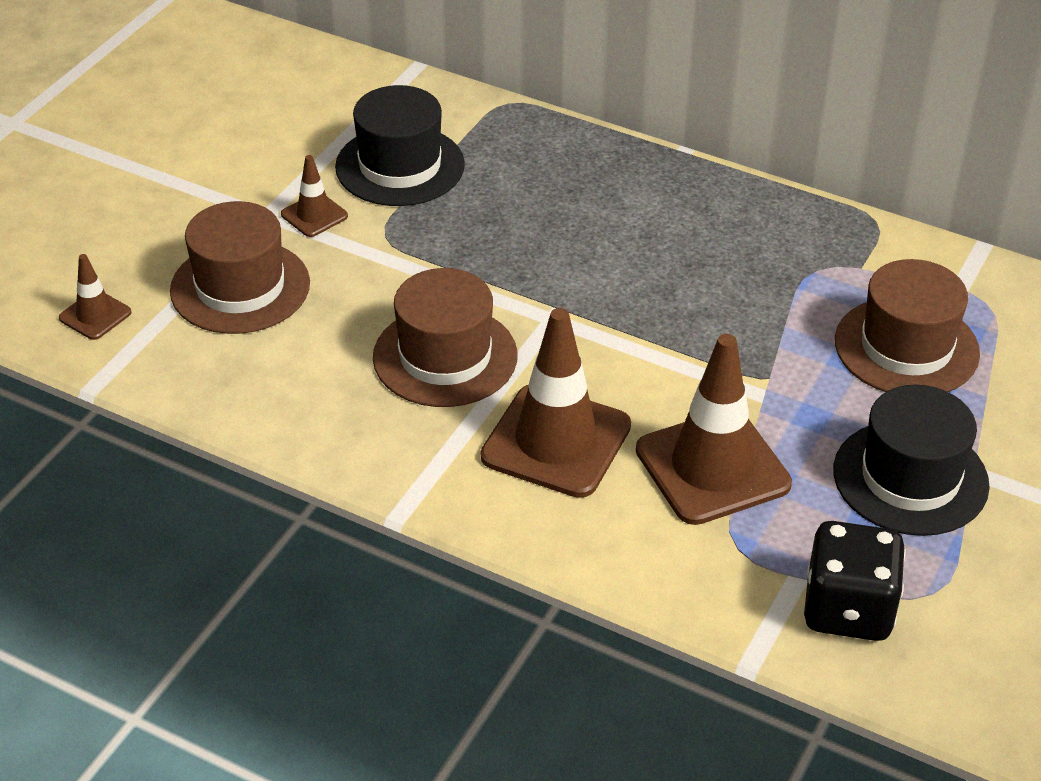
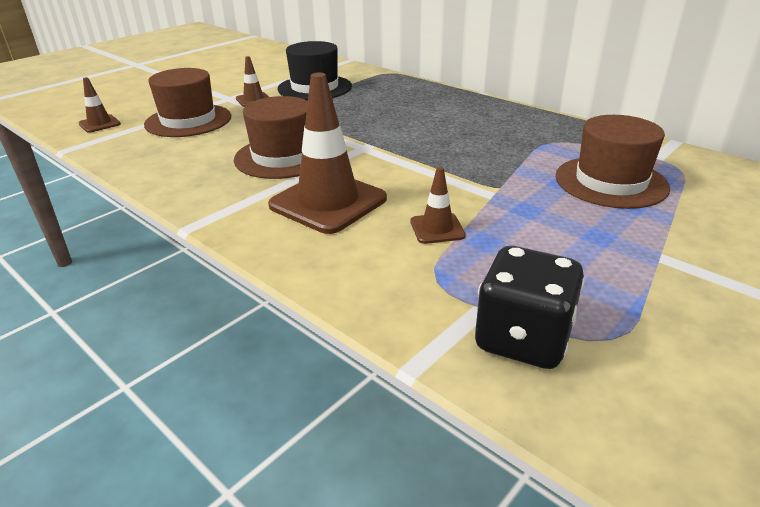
camera: 15 degrees right, 10 degrees down
(712, 467) = (437, 228): brown traffic cone -> brown traffic cone, size x0.48
(910, 478) = (602, 254): black hat -> none

